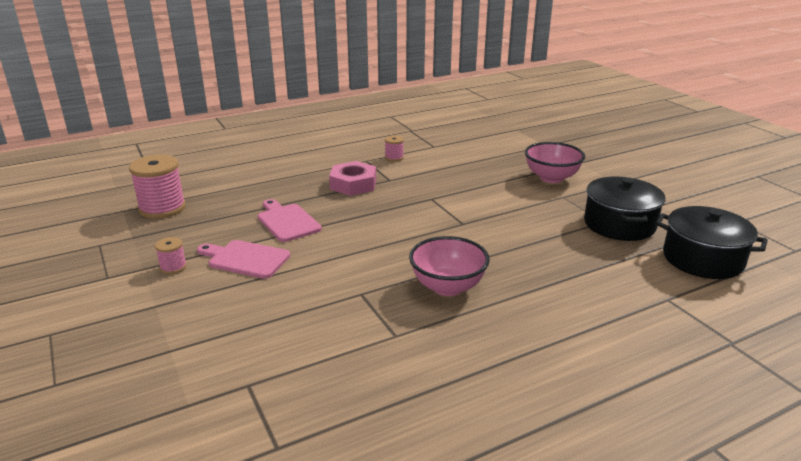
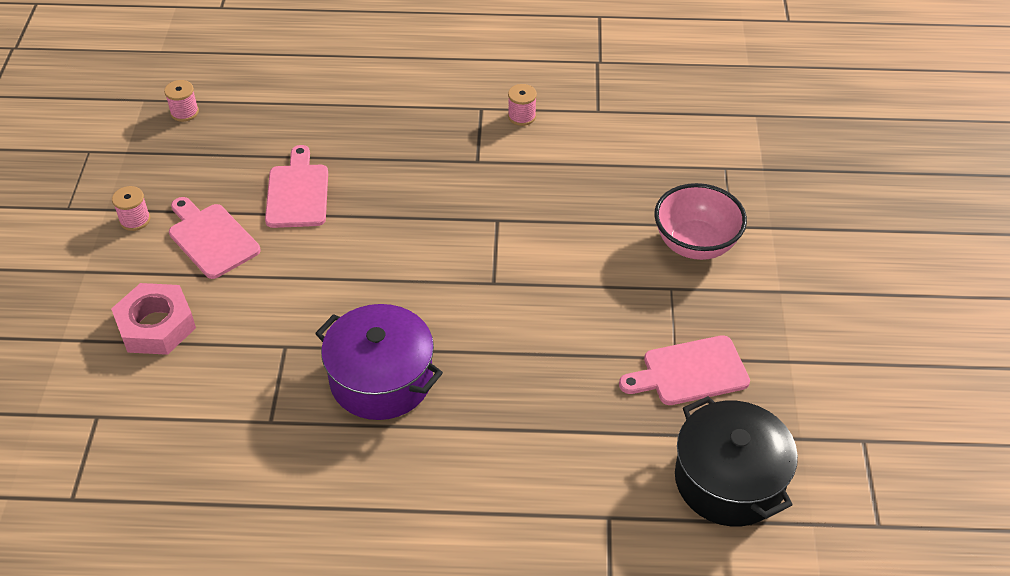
camera: 30 degrees right, 20 degrees up
(162, 208) = (184, 112): pink spool -> pink spool, size x0.49
(353, 184) = (425, 153): pink nut -> pink nut (156, 326)
(447, 287) = (381, 379): pink bowl -> purple pot
(619, 224) = (690, 372): black pot -> pink cutting board

